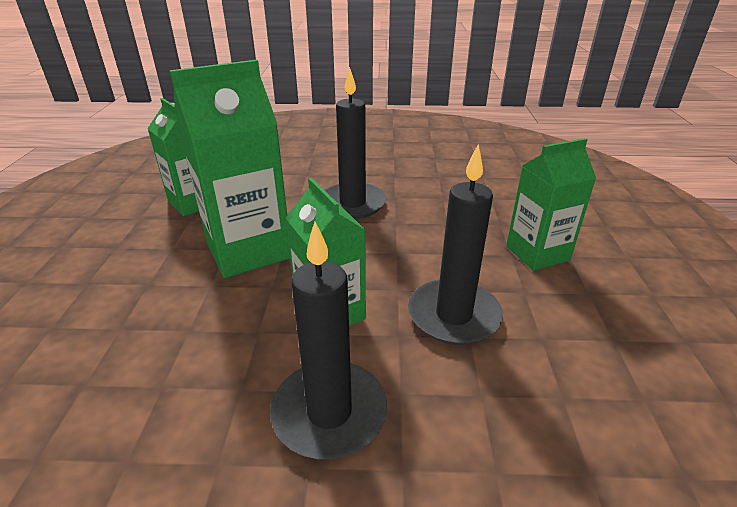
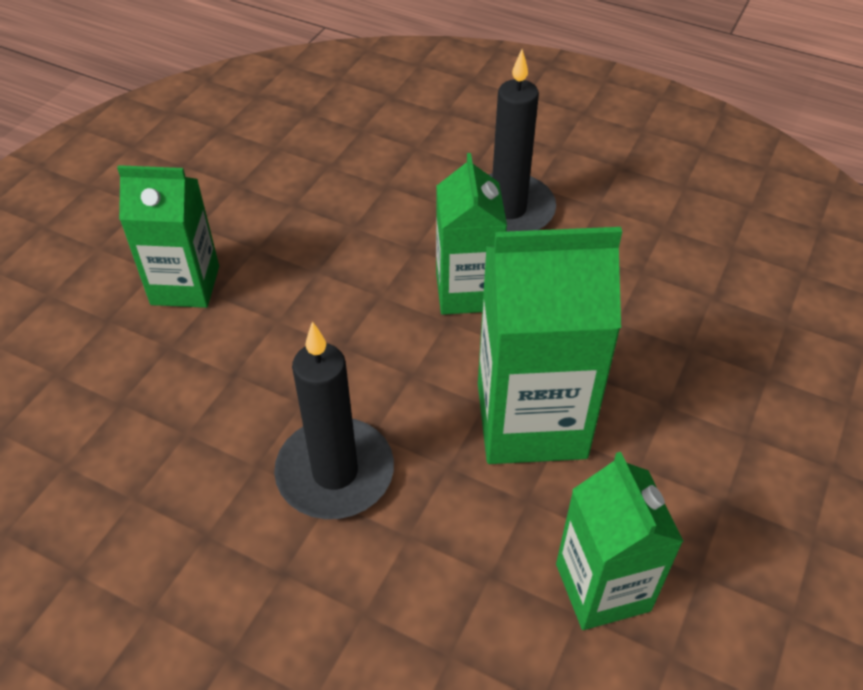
camera: 155 degrees left, 15 degrees up
(453, 315) = (349, 248): black candle -> none

